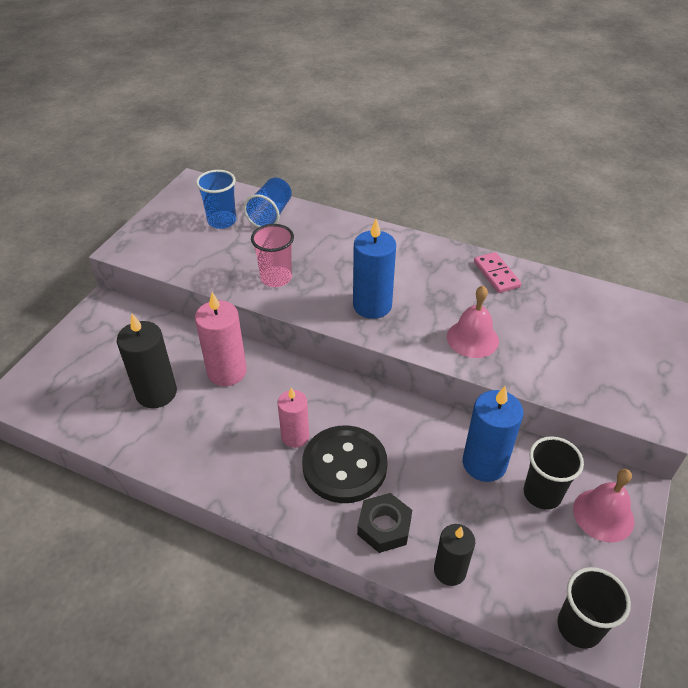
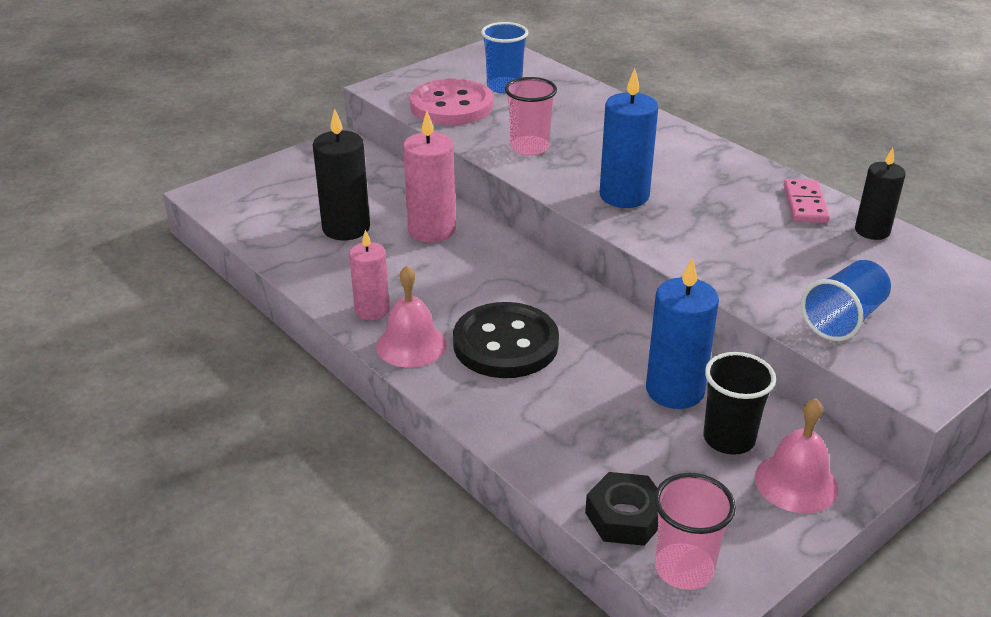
camera: 25 degrees right, 10 degrees down
(191, 252) = (451, 106): none -> pink button
(271, 215) = (564, 92): blue cup -> blue cup (843, 319)
(295, 436) = (468, 303): pink candle -> pink candle (372, 310)
(384, 527) = (513, 408): black nut -> black nut (625, 517)
(450, 570) = (562, 468): black candle -> black candle (872, 231)
(472, 338) = (726, 254): pink bell -> pink bell (411, 345)
(579, 627) = (684, 569): black cup -> pink cup

